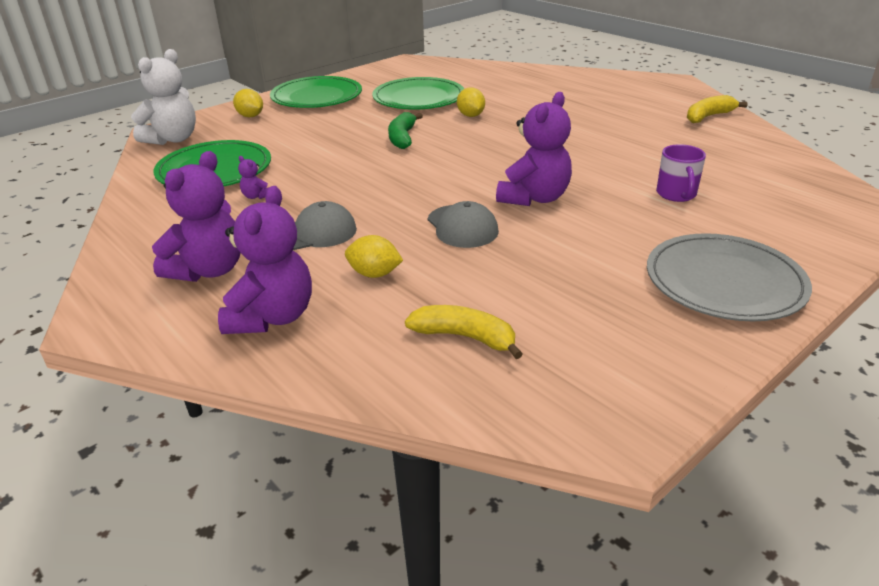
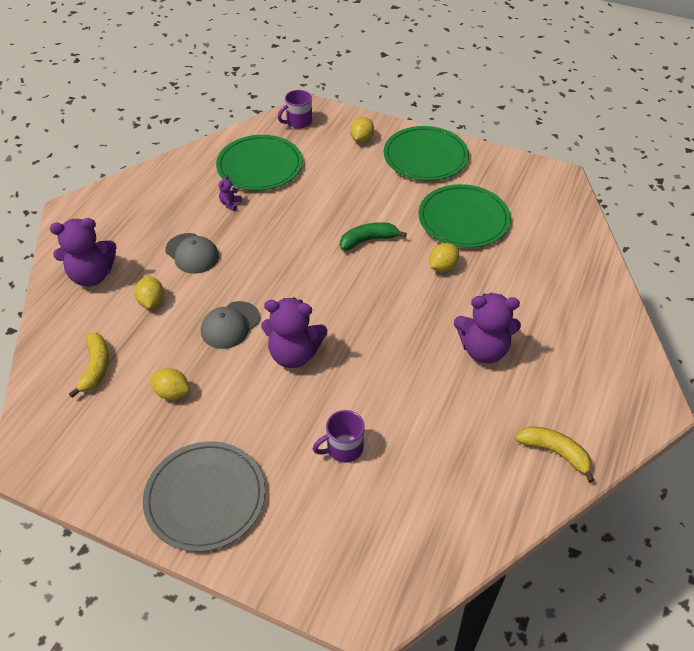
camera: 65 degrees right, 15 degrees up
(173, 139) = (298, 122): white teddy bear -> purple mug
(208, 270) = (131, 226): purple teddy bear -> purple teddy bear (483, 349)
(548, 281) = (172, 393): none -> yellow lemon

